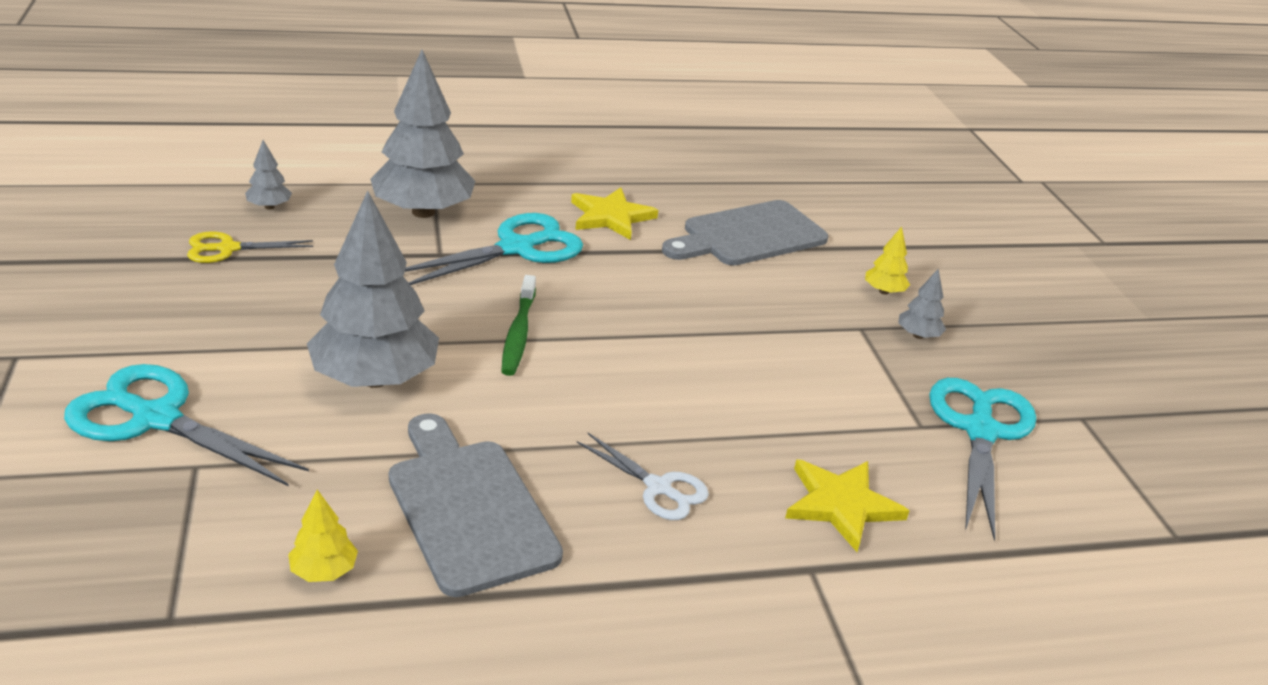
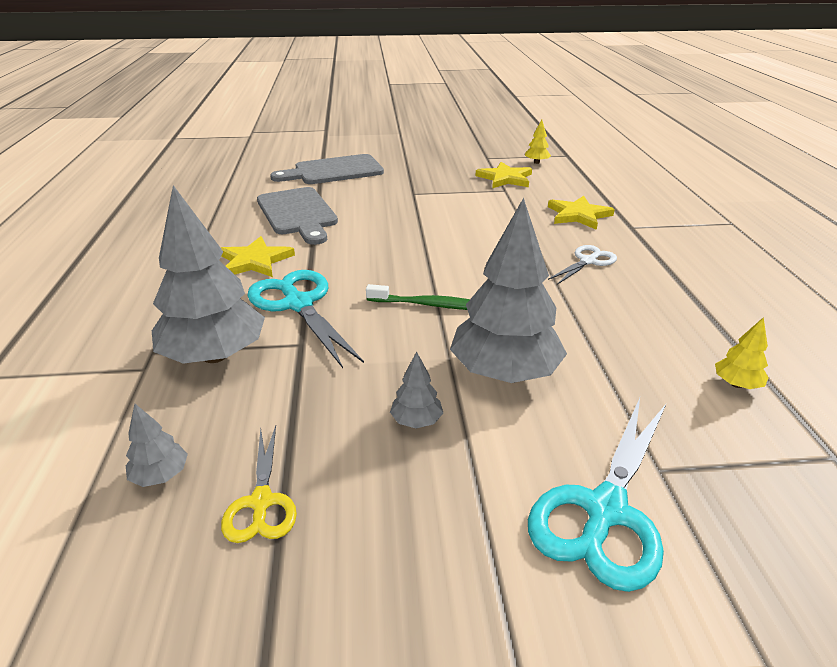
camera: 80 degrees left, 0 degrees up
(468, 508) = (640, 326): grey cutting board -> grey cutting board (334, 171)
(884, 291) = (373, 183): yellow tree -> yellow tree (536, 162)
(918, 335) = (420, 181): grey tree -> grey tree (416, 421)
(980, 431) = (505, 178): turquoise scissors -> yellow star

